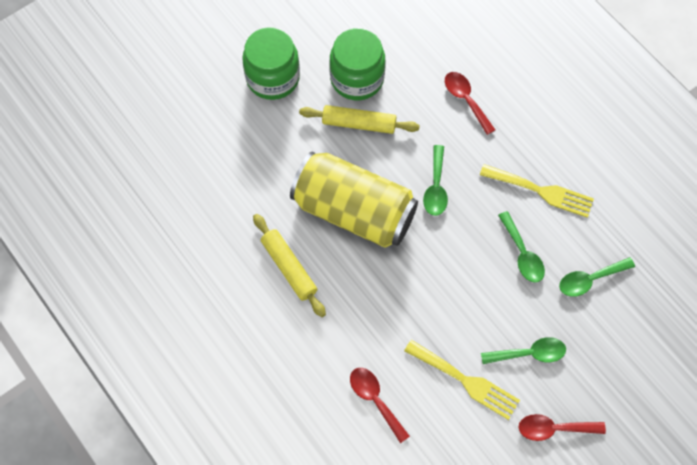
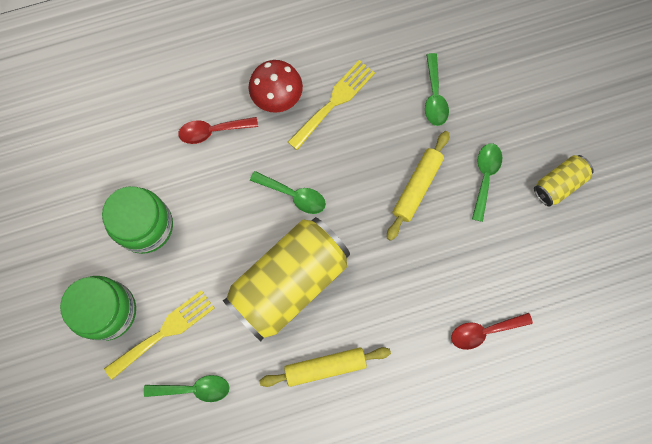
camera: 70 degrees left, 10 degrees up
(359, 124) = (196, 242): yellow rolling pin -> yellow rolling pin (417, 187)
(466, 381) = (492, 242): yellow fork -> yellow fork (164, 332)
(522, 253) = (389, 144): green spoon -> green spoon (194, 389)
(523, 141) = (277, 96): none -> red mushroom
(554, 428) = (559, 184): red spoon -> yellow can

